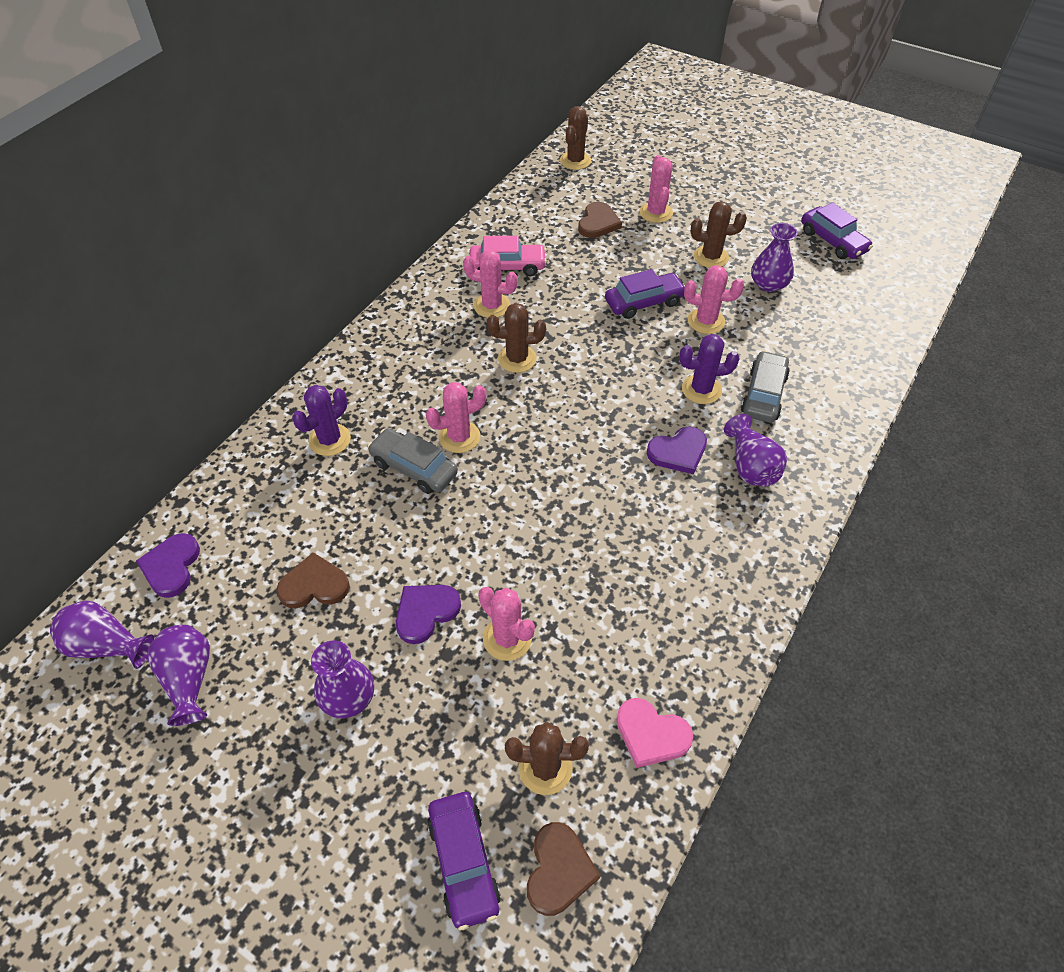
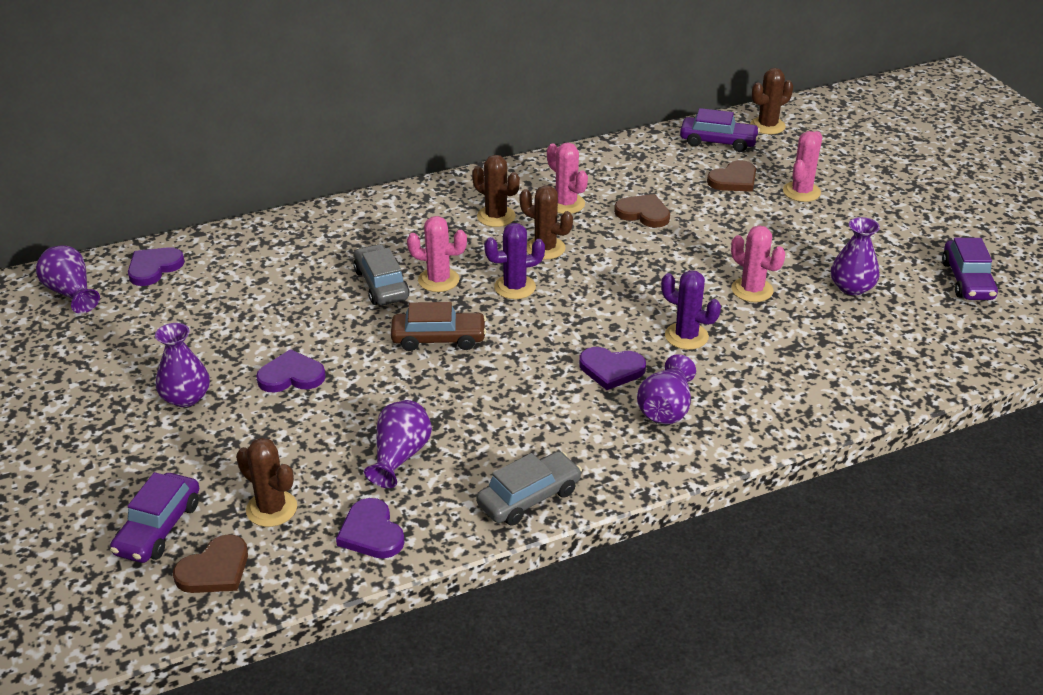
camera: 35 degrees right, 15 degrees down
(189, 679) = (99, 336): purple vase -> purple vase (400, 457)
(314, 585) = (233, 322): brown heart -> brown heart (643, 213)
(329, 440) = (339, 240): purple cactus -> purple cactus (515, 287)
(507, 266) = (611, 181): pink car -> none
(507, 638) = (332, 420): pink cactus -> none
(517, 498) = (439, 339): none -> brown car
(644, 302) = (708, 253): purple car -> purple car (718, 142)
(651, 734) = (371, 532): pink heart -> purple heart
(711, 257) = (817, 245): brown cactus -> brown cactus (496, 216)
(763, 394) = (742, 365): grey car -> grey car (529, 497)

